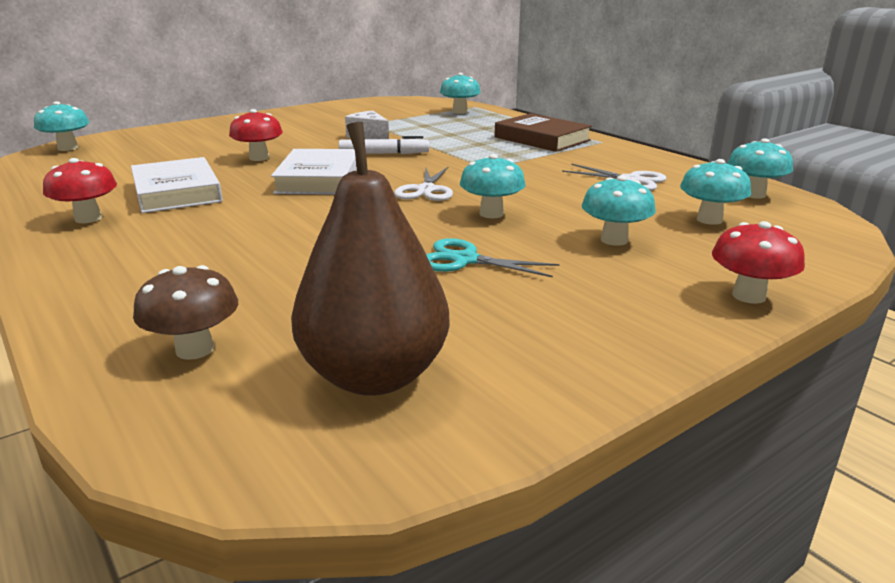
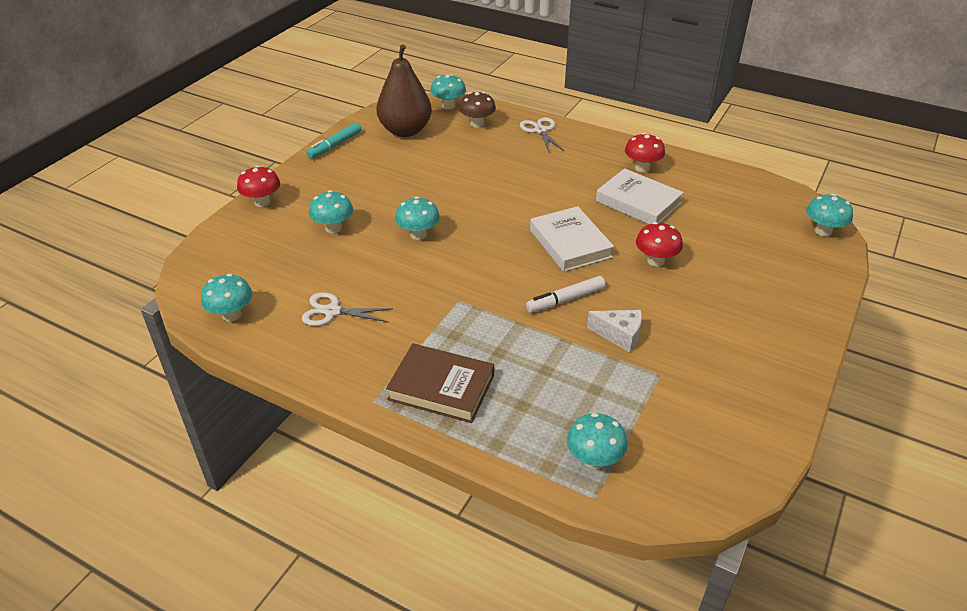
camera: 155 degrees right, 15 degrees up
(426, 190) = (481, 250): white scissors -> white scissors (540, 130)
(464, 260) = (409, 191): turquoise scissors -> none
(575, 380) = (335, 145): none -> turquoise marker
(709, 220) = (272, 267): turquoise mushroom -> turquoise mushroom (448, 106)

